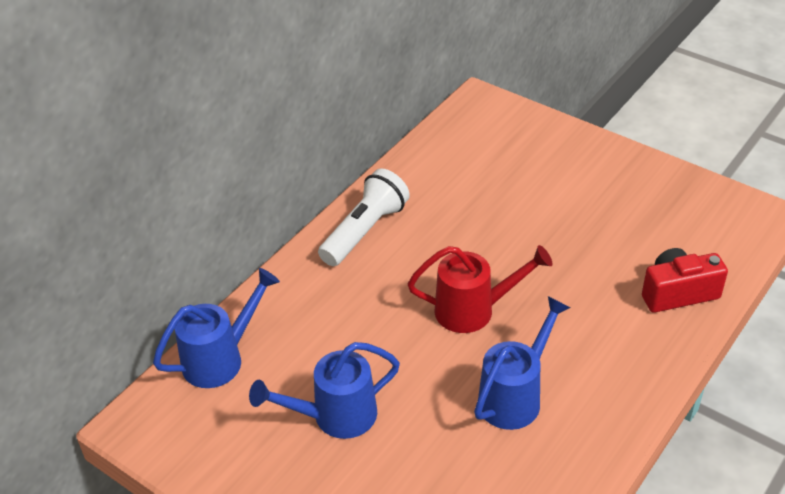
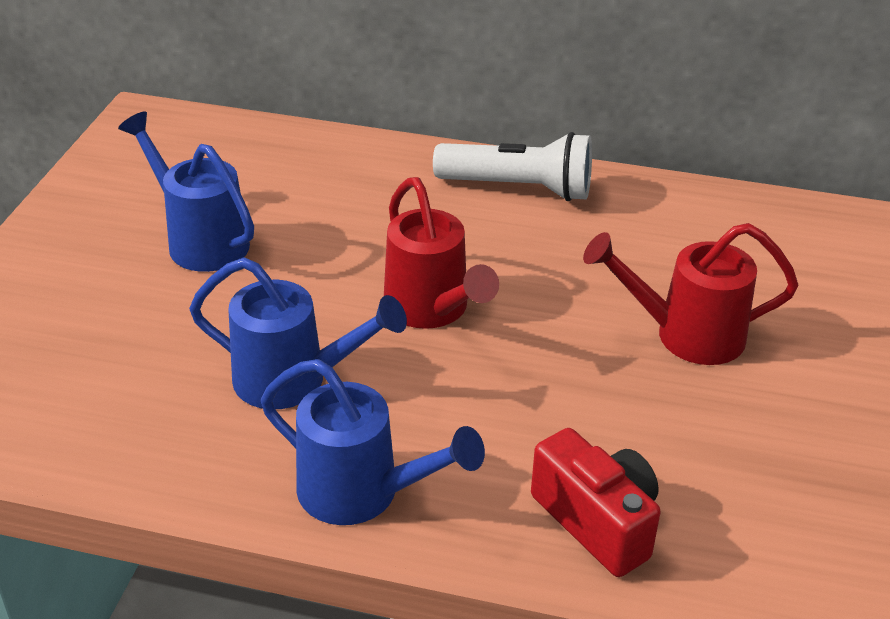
camera: 65 degrees right, 5 degrees down
(220, 359) = (252, 142): blue watering can -> blue watering can (361, 493)
(545, 207) = (687, 335): none -> red watering can

